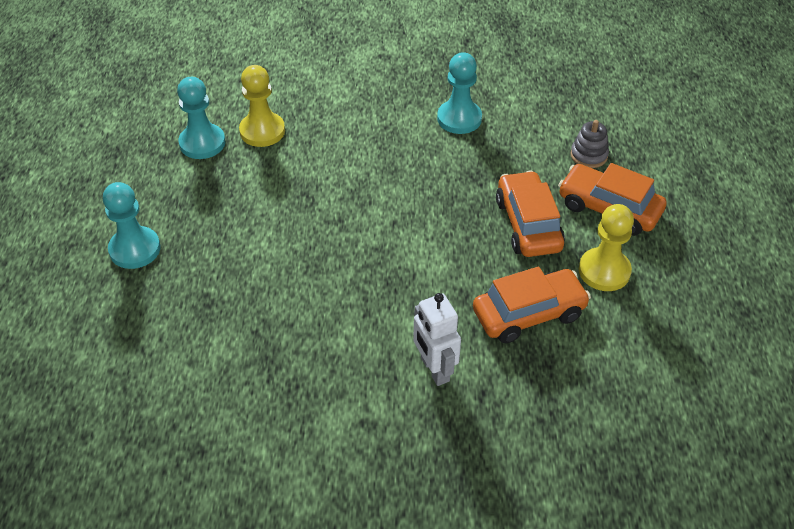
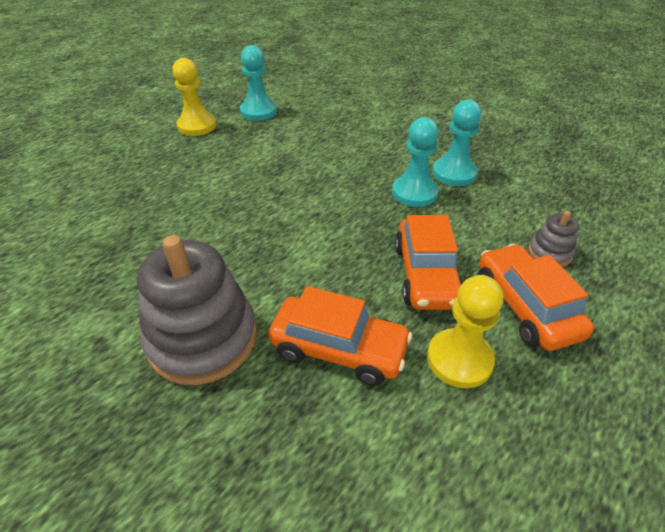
camera: 40 degrees right, 5 degrees down
(135, 249) = (143, 145): turquoise pawn -> turquoise pawn (414, 193)
(262, 131) = (302, 121): yellow pawn -> yellow pawn (197, 126)
(434, 369) = (202, 339): white robot -> grey stacking toy
(528, 224) = (426, 275): orange car -> orange car turned 150 degrees clockwise

